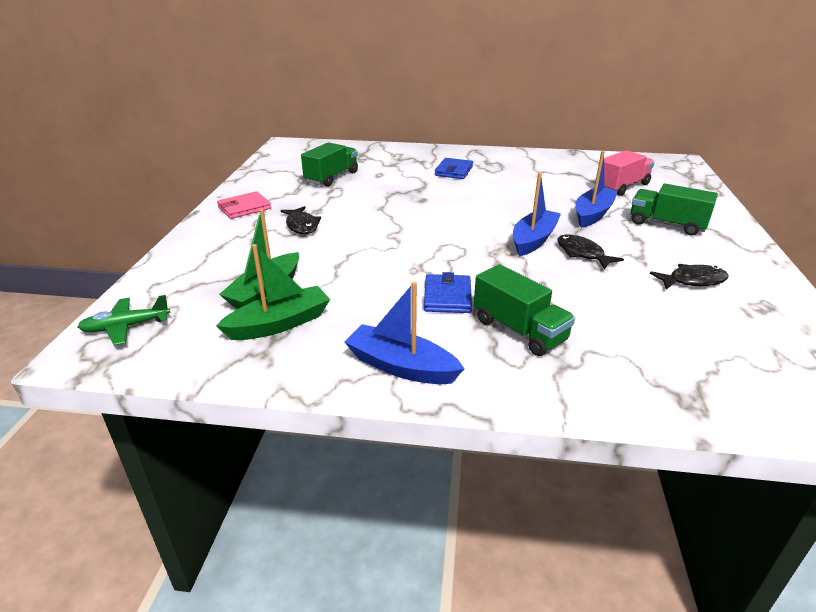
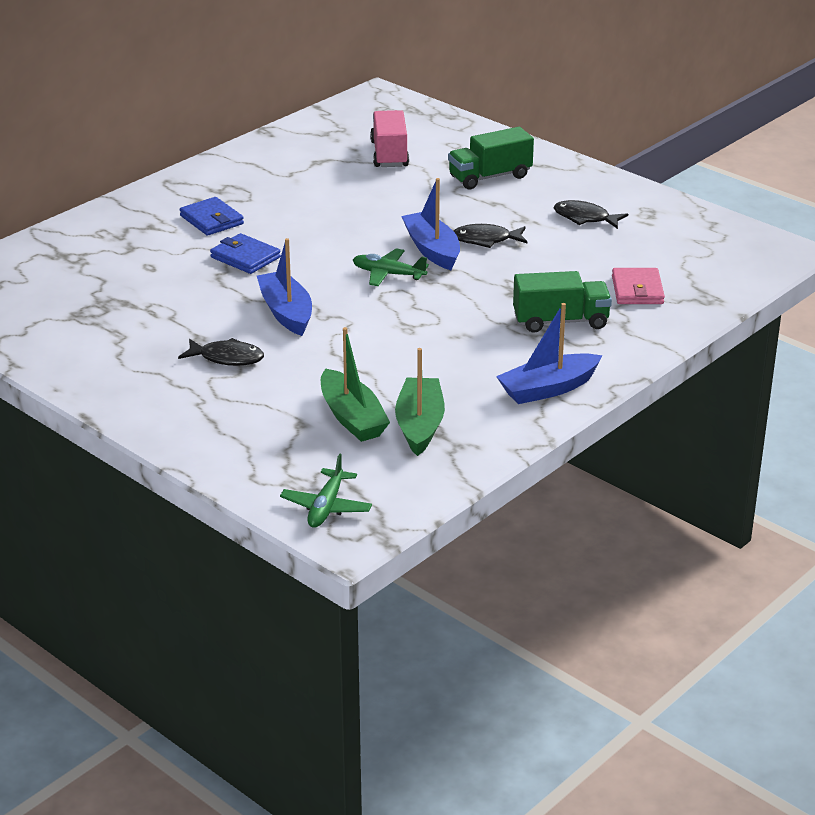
camera: 55 degrees left, 0 degrees up
(244, 208) = (123, 380): pink wallet -> pink wallet (637, 290)
(332, 177) = (112, 299): green truck -> none
(447, 297) = (475, 332): blue wallet -> blue wallet (245, 257)
(476, 237) = (388, 274): none -> green plane
(593, 214) = (423, 198): blue boat -> blue boat (286, 313)
(692, 281) = (585, 218): black fish -> black fish turned 90 degrees counterclockwise

